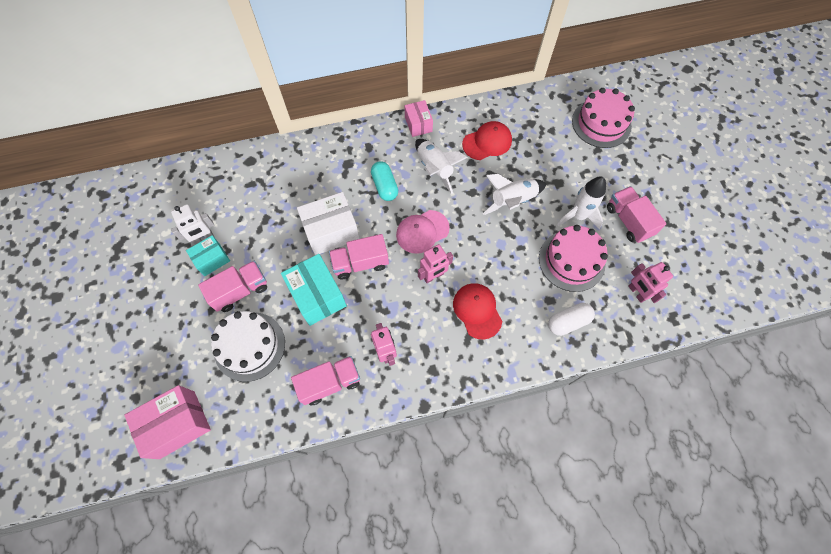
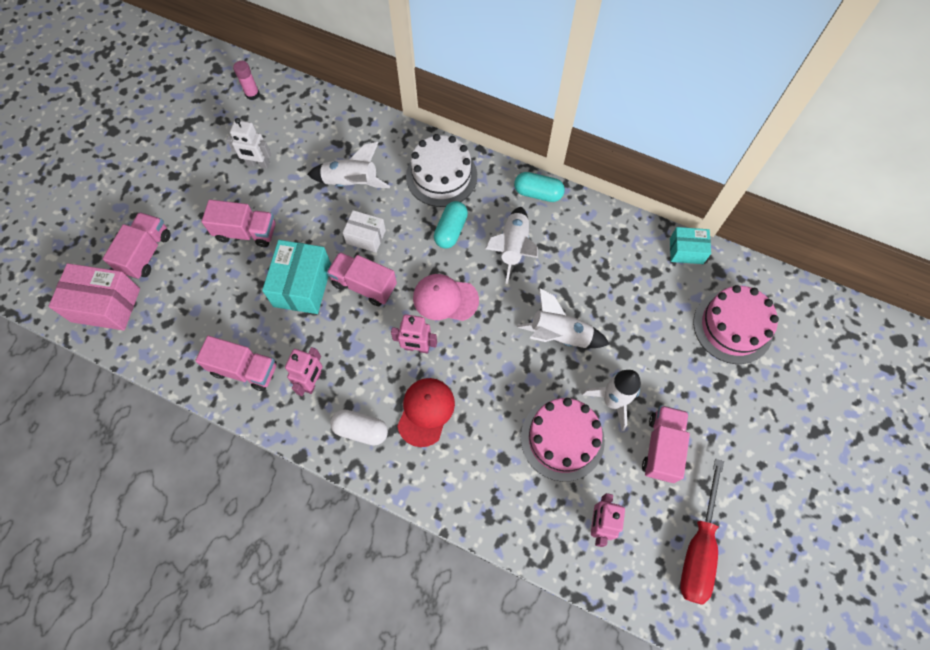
camera: 40 degrees right, 0 degrees up
(151, 193) = (252, 94): none -> pink glue stick
(174, 363) = (146, 253): none -> pink truck
(212, 260) = (248, 188): turquoise box -> turquoise box (686, 251)
(249, 346) = (212, 285): white cake -> white cake (441, 176)
(286, 203) = (351, 182): none -> white rocket
(331, 231) = (366, 237): white box -> white box, size x0.60
(418, 124) = (538, 193): pink box -> turquoise capsule
(487, 142) = (590, 259): red cap -> none
(568, 322) = (500, 493): white capsule -> white capsule (361, 430)
(698, 261) = (698, 548): none -> red screwdriver

